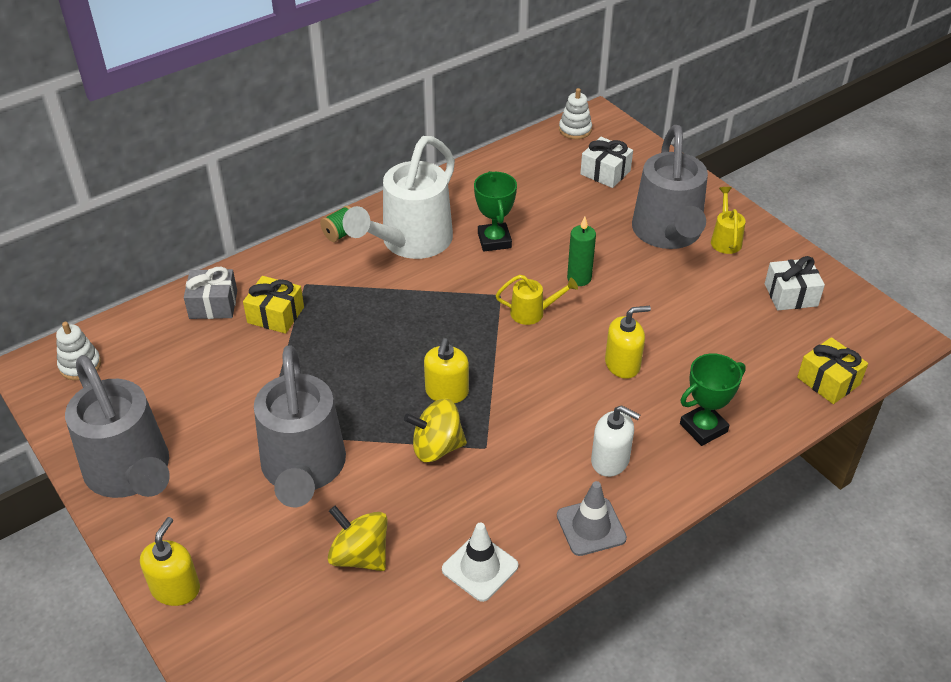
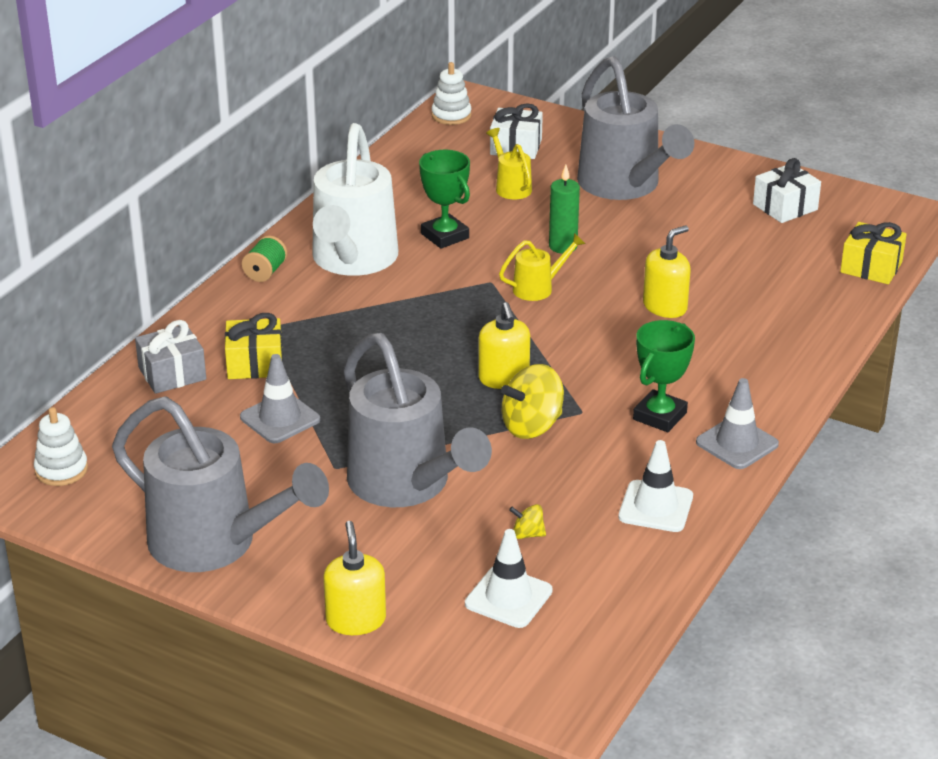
camera: 25 degrees left, 10 degrees down
(257, 372) = (280, 418): none -> grey traffic cone
(302, 614) = (508, 597): none -> white traffic cone
(360, 555) = (527, 534): yellow spinning top -> yellow spinning top, size x0.50
(610, 460) = (714, 387): white soap dispenser -> none
(703, 428) = (783, 336): green trophy -> green trophy (660, 416)
(725, 239) = (686, 176): yellow watering can -> yellow watering can (511, 187)

